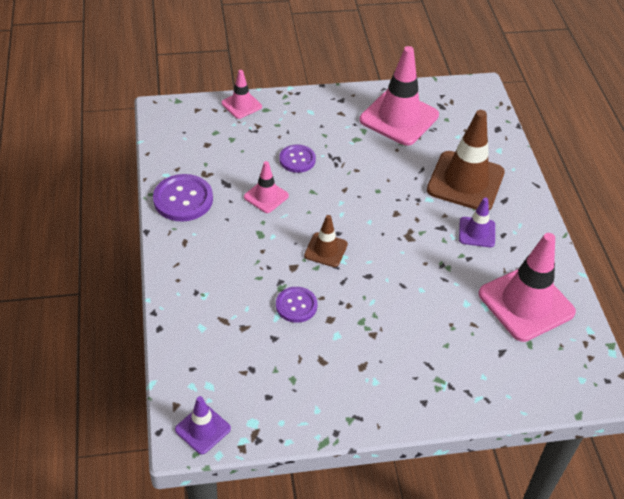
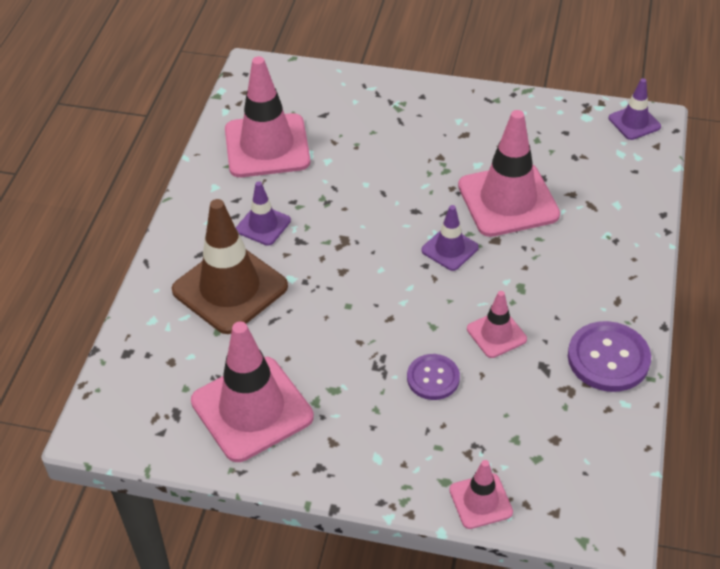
camera: 155 degrees left, 0 degrees up
(296, 305) = (508, 200): purple button -> pink traffic cone
(326, 250) = (449, 249): brown traffic cone -> purple traffic cone

